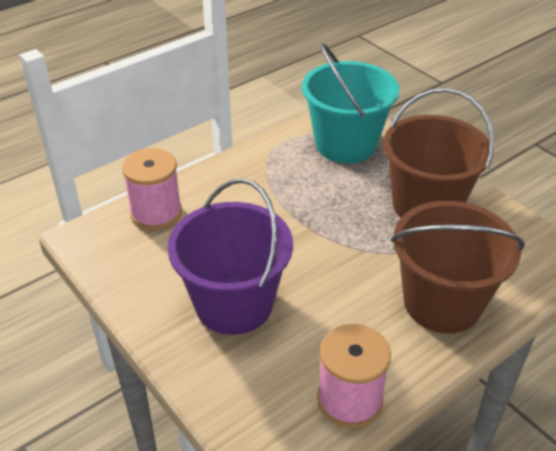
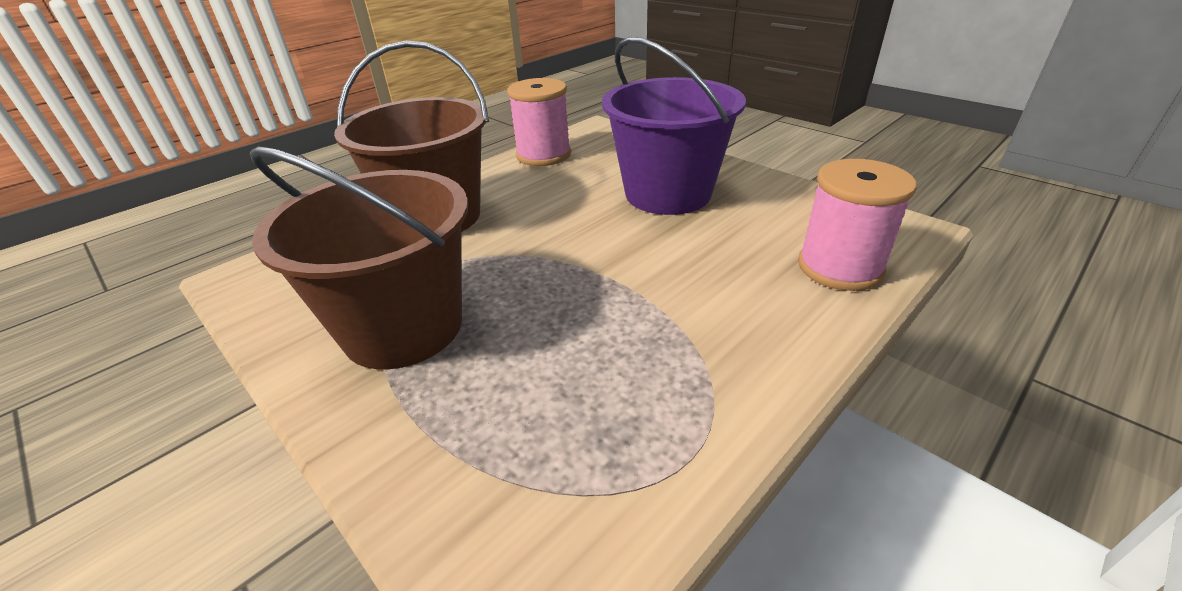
camera: 175 degrees right, 5 degrees down
(346, 144) = (538, 460): turquoise bucket -> none

